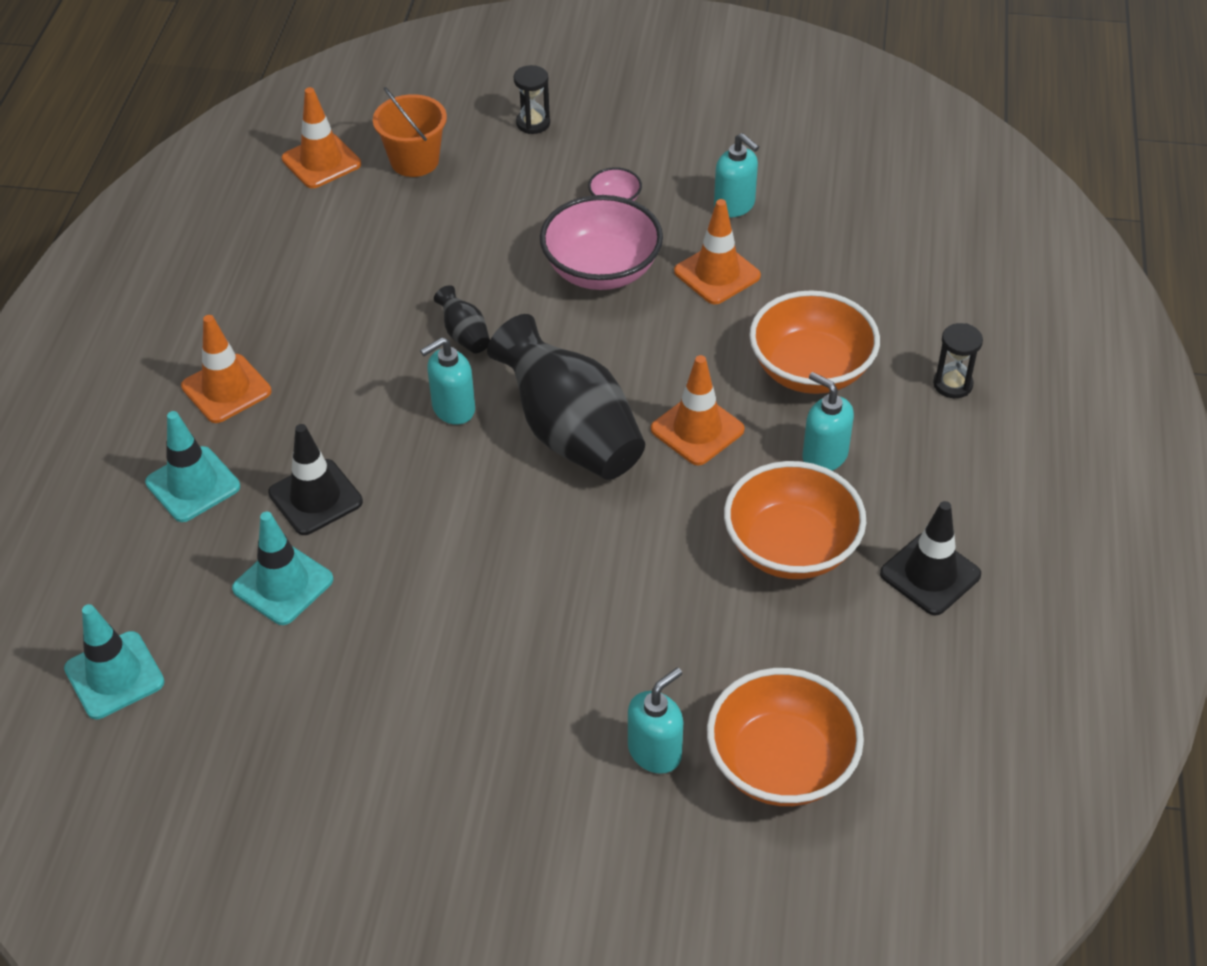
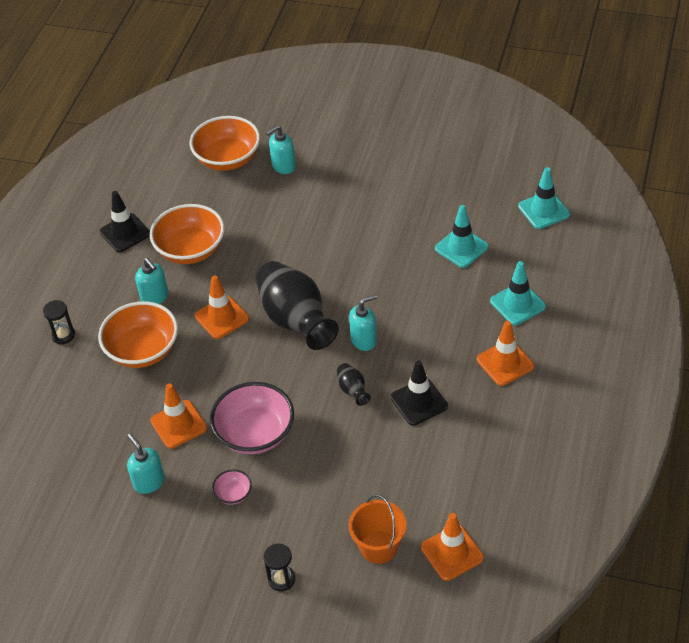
camera: 170 degrees left, 0 degrees up
(315, 497) = (446, 292): black traffic cone -> black traffic cone (419, 402)

